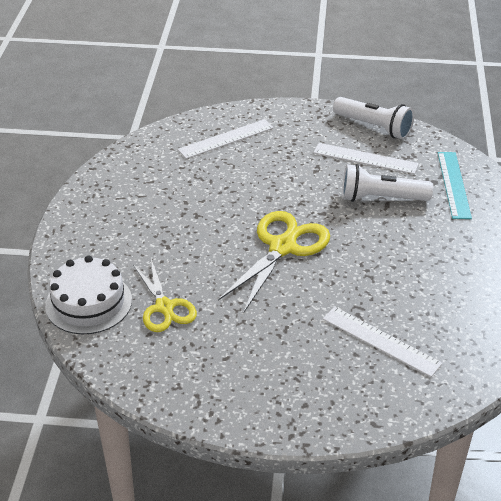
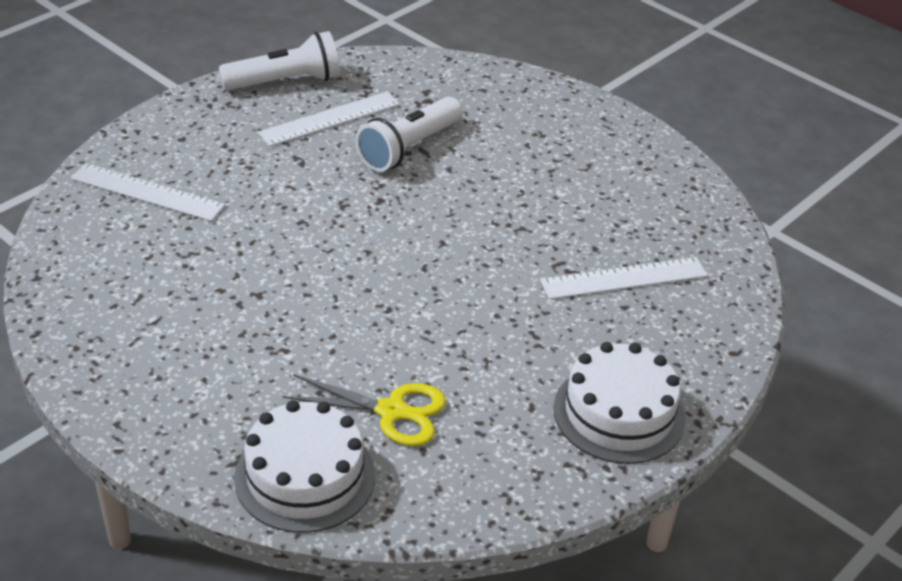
camera: 55 degrees left, 0 degrees up
(226, 139) = (147, 192): white ruler -> white ruler turned 75 degrees counterclockwise
(260, 396) = (619, 413): none -> white cake
(282, 247) = (400, 261): yellow scissors -> none
(453, 184) = (448, 92): turquoise ruler -> none

